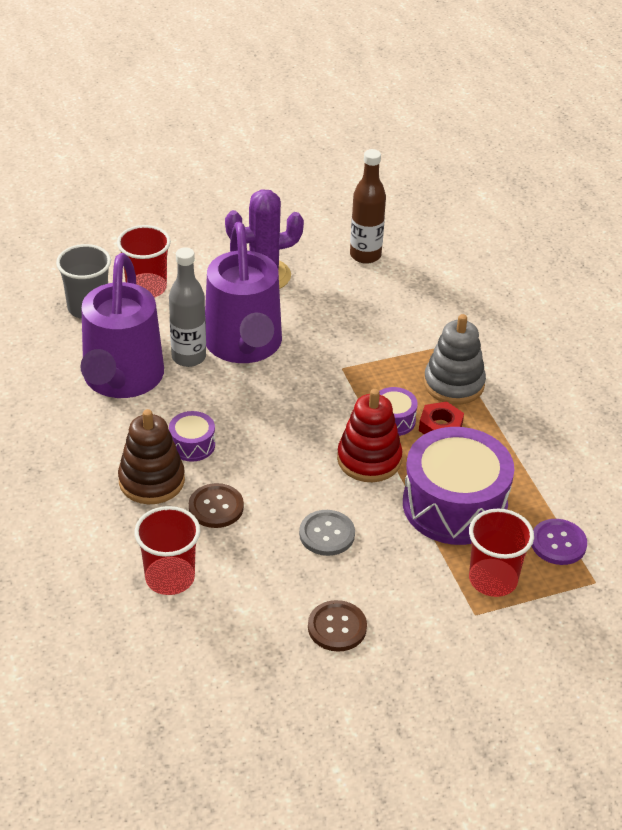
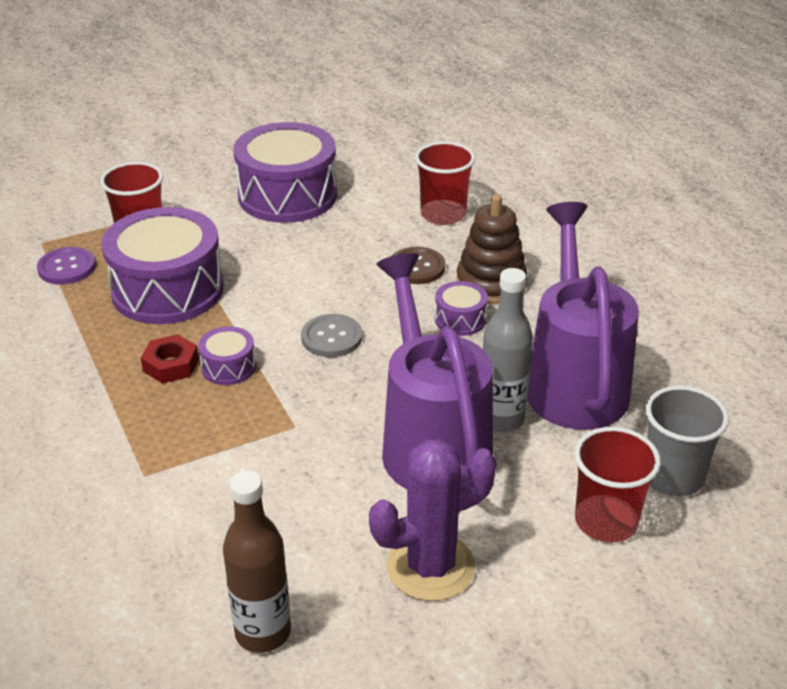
camera: 175 degrees right, 5 degrees down
(327, 534) = (301, 256): grey button -> grey button (331, 337)
(337, 627) = (287, 195): brown button -> purple drum
(369, 459) = (258, 323): red stacking toy -> none
(454, 384) = (145, 419): grey stacking toy -> none

